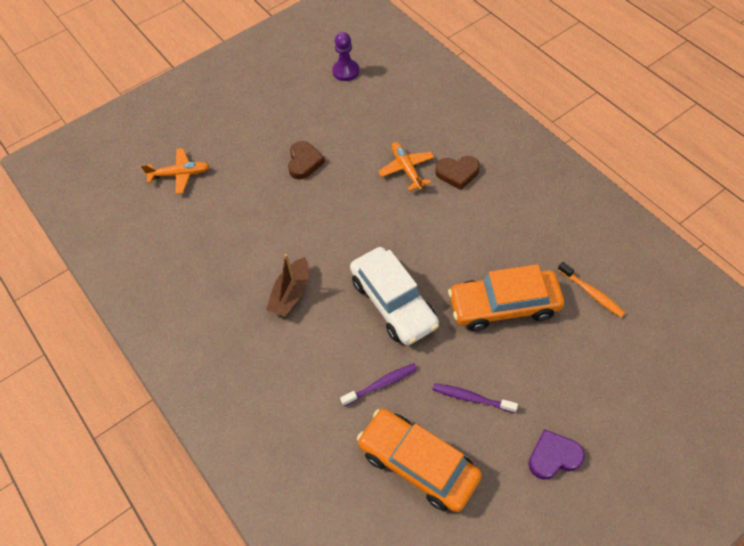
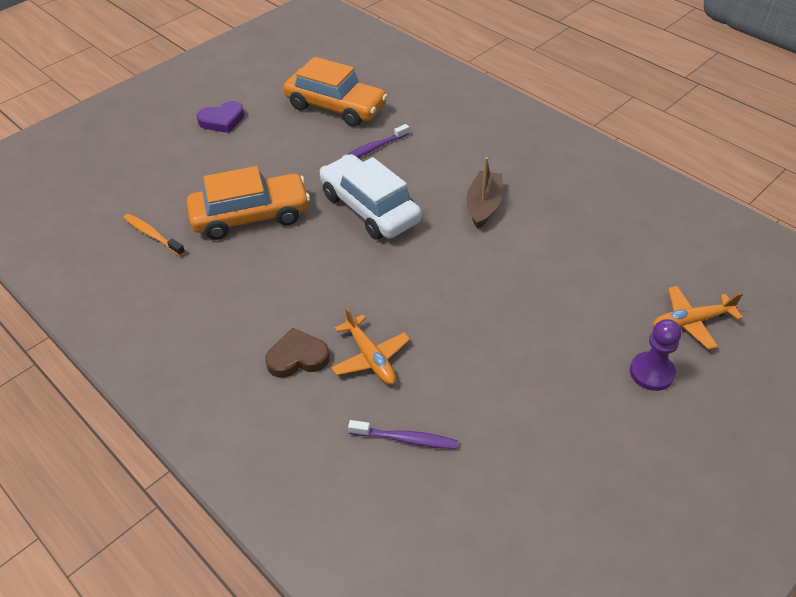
camera: 170 degrees right, 10 degrees down
(304, 162) = (521, 354): brown heart -> none
(345, 71) = (504, 536): purple pawn -> purple pawn (651, 372)
(471, 398) = (289, 147): purple toothbrush -> purple toothbrush (406, 439)

